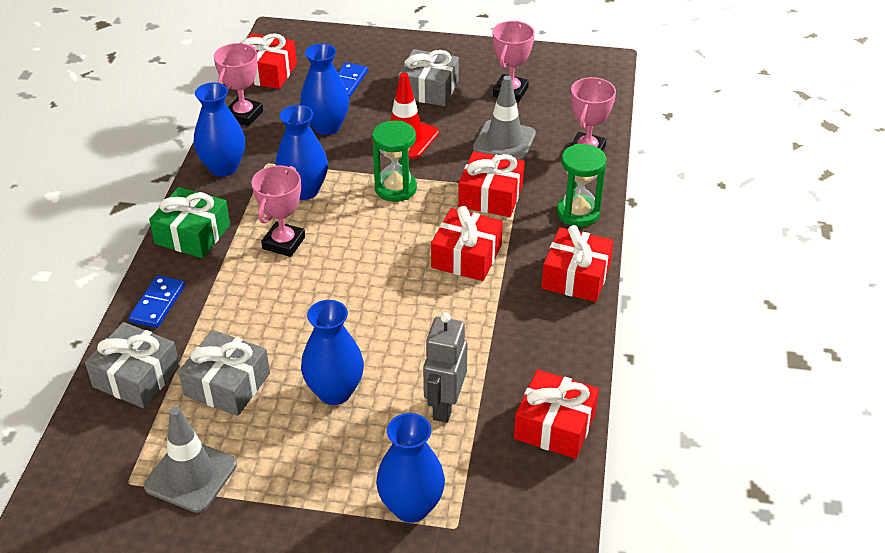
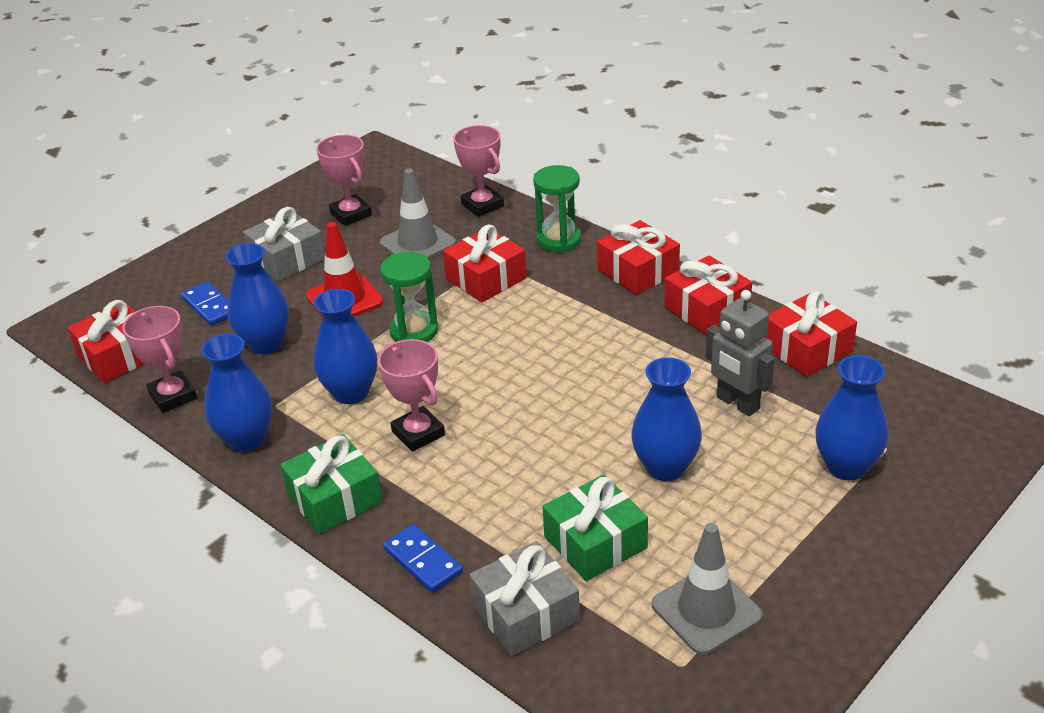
camera: 55 degrees left, 5 degrees down
(227, 384) = (595, 542): grey gift -> green gift
(466, 256) = (554, 322): red gift -> red gift (707, 309)

